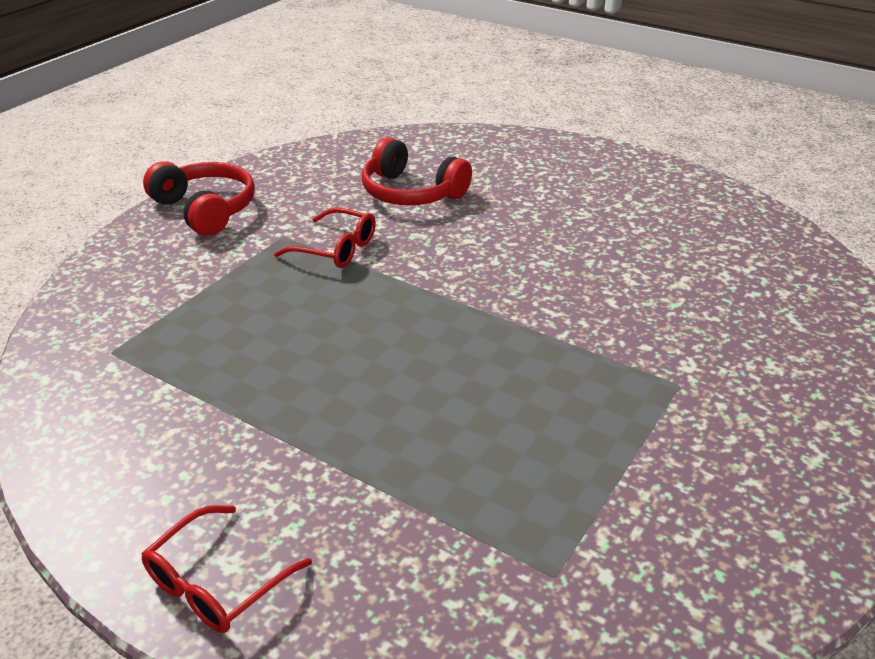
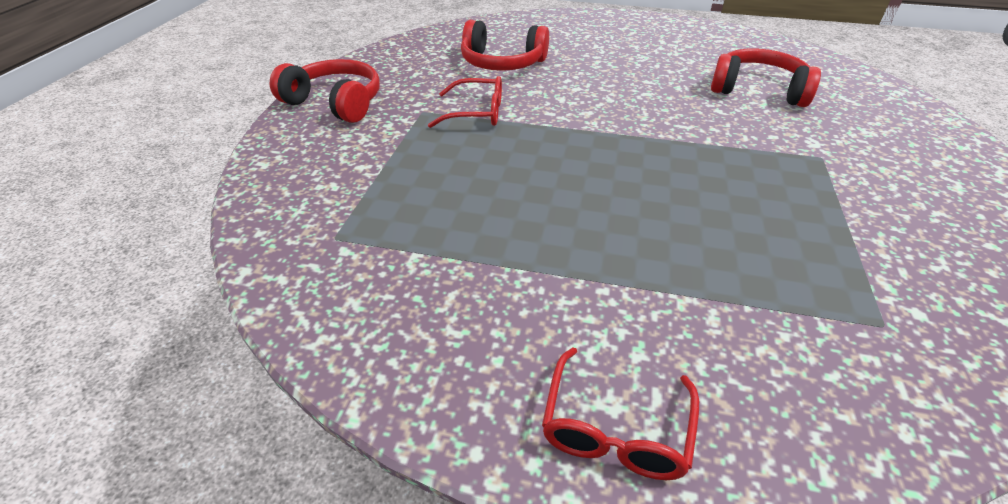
camera: 20 degrees left, 5 degrees up
(686, 285) = (758, 90): none -> red headphones

